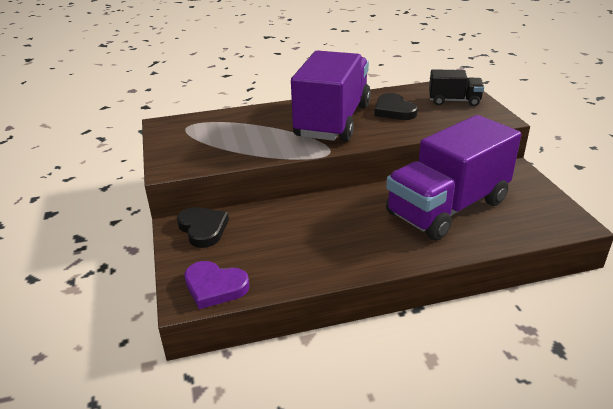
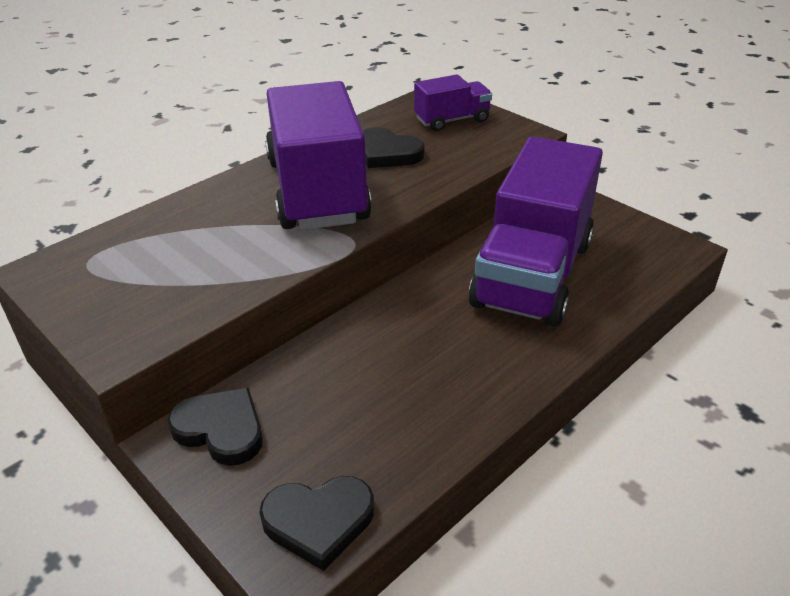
camera: 30 degrees left, 5 degrees up
(215, 287) = (319, 521): purple heart -> black heart
(454, 101) = (452, 120): black truck -> purple truck

